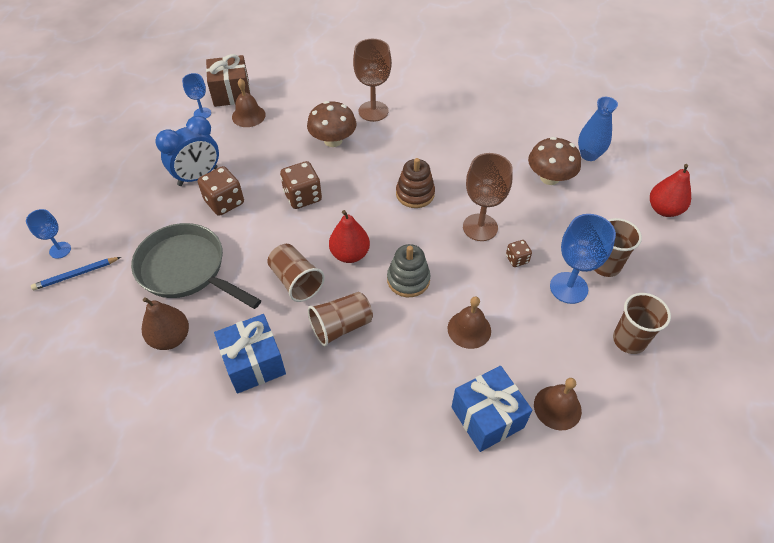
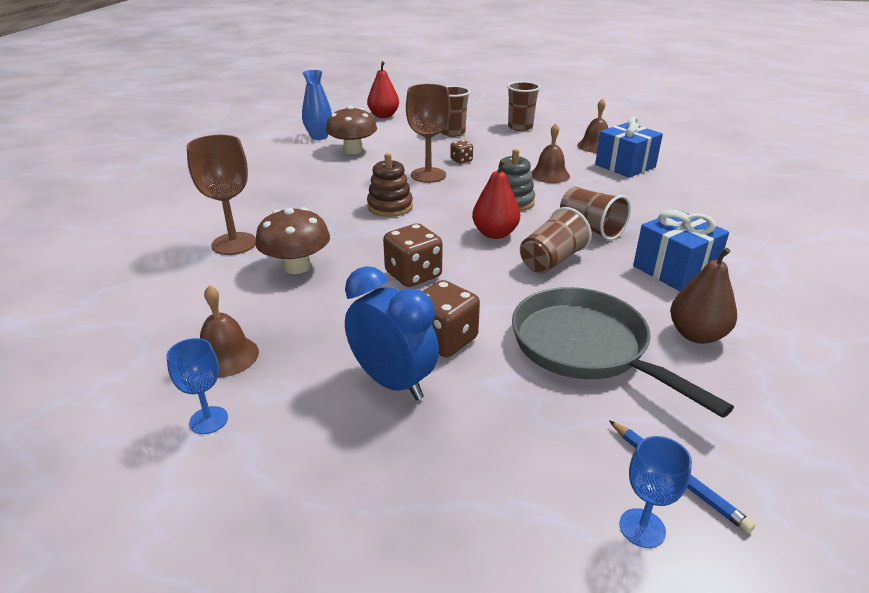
camera: 100 degrees left, 20 degrees down
(186, 269) = (586, 348): grey pan -> grey pan turned 120 degrees clockwise
(231, 93) = (148, 392): brown gift -> none
(568, 288) = (482, 143): blue goblet -> none

